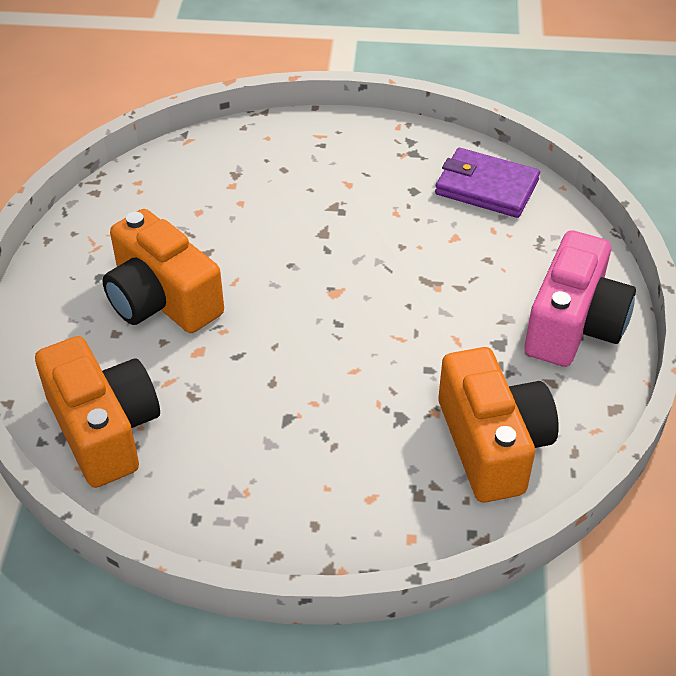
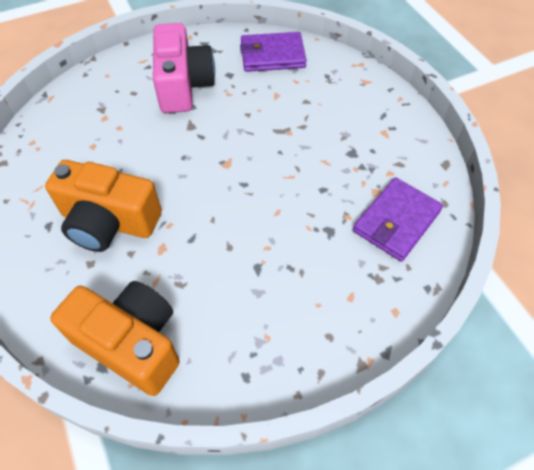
camera: 30 degrees left, 10 degrees up
(492, 444) = (396, 221): orange camera -> purple wallet
(574, 325) = (385, 121): pink camera -> pink camera (183, 85)

